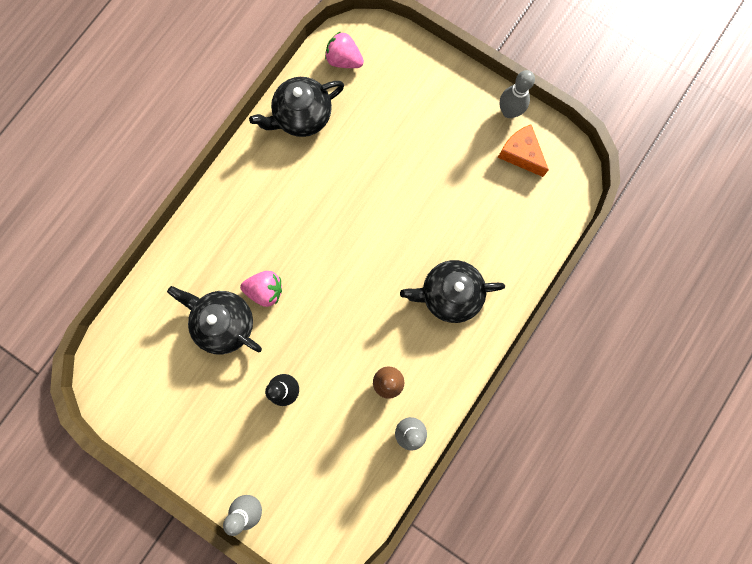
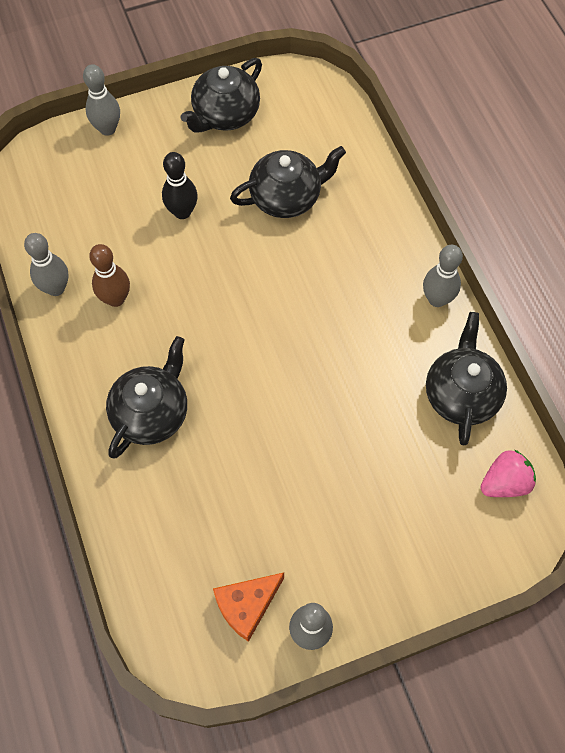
camera: 125 degrees right, 15 degrees down
(177, 422) = (225, 115): none -> black teapot
(241, 170) = (437, 299): none -> grey bowling pin
(265, 290) = (291, 248): pink strawberry -> none
(520, 154) = (247, 606): orange cheese -> orange cheese turned 150 degrees clockwise

